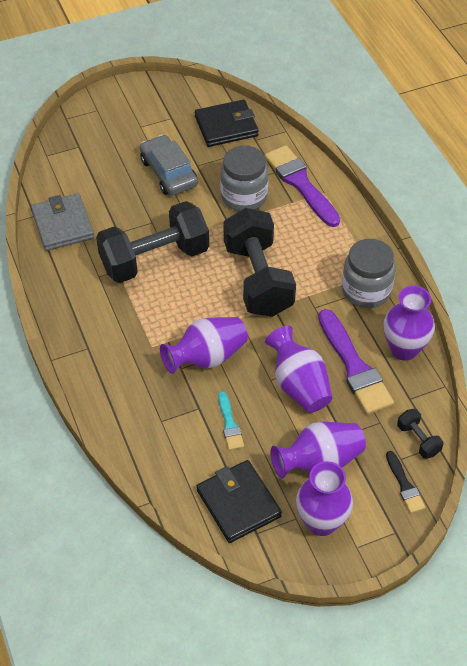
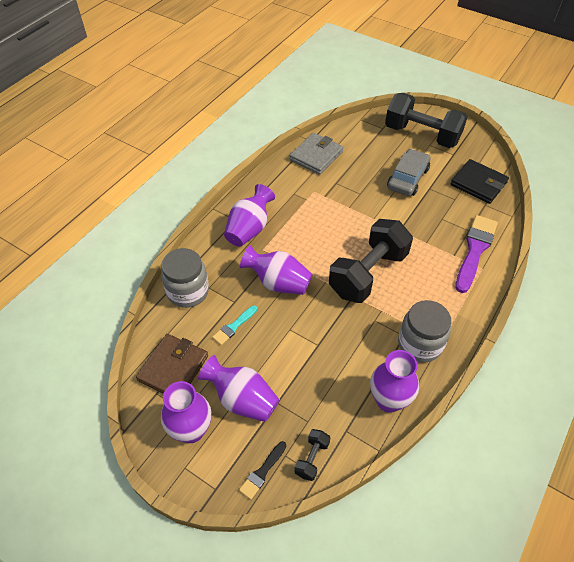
camera: 55 degrees right, 0 degrees up
(154, 259) = (332, 211): black dumbbell -> black dumbbell (422, 135)
(238, 503) = (173, 368): black wallet -> brown wallet
(244, 196) = (430, 226): grey jar -> grey jar (188, 291)
(299, 385) = (298, 349): purple vase -> purple vase (249, 229)
(354, 367) = (343, 375): purple brush -> none

